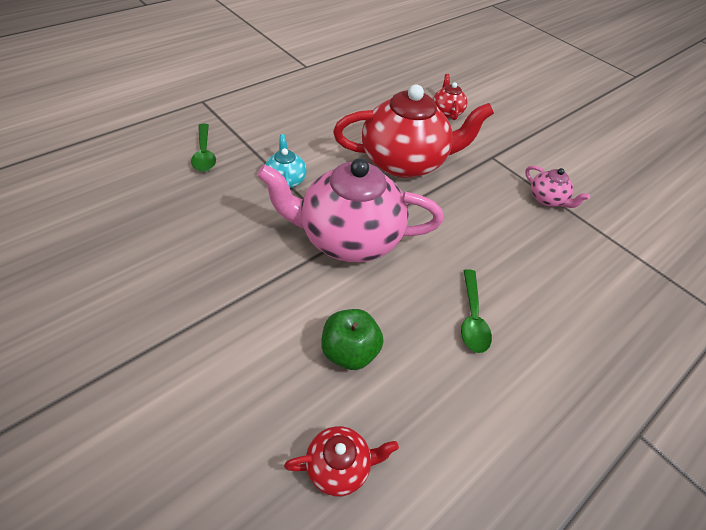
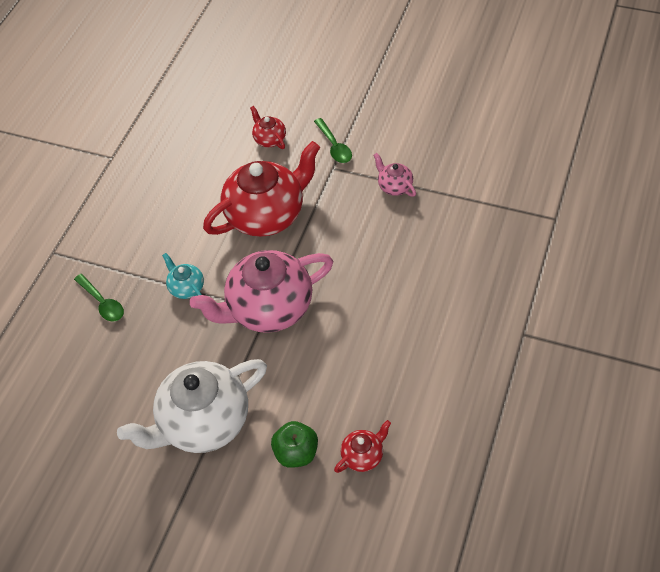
camera: 20 degrees left, 5 degrees up
(195, 308) = (204, 422): none -> white teapot
(349, 351) = (325, 388): green apple -> green apple (296, 453)
(472, 318) = (390, 318): green spoon -> green spoon (334, 146)
(547, 199) = (394, 186): pink teapot -> pink teapot turned 150 degrees counterclockwise

